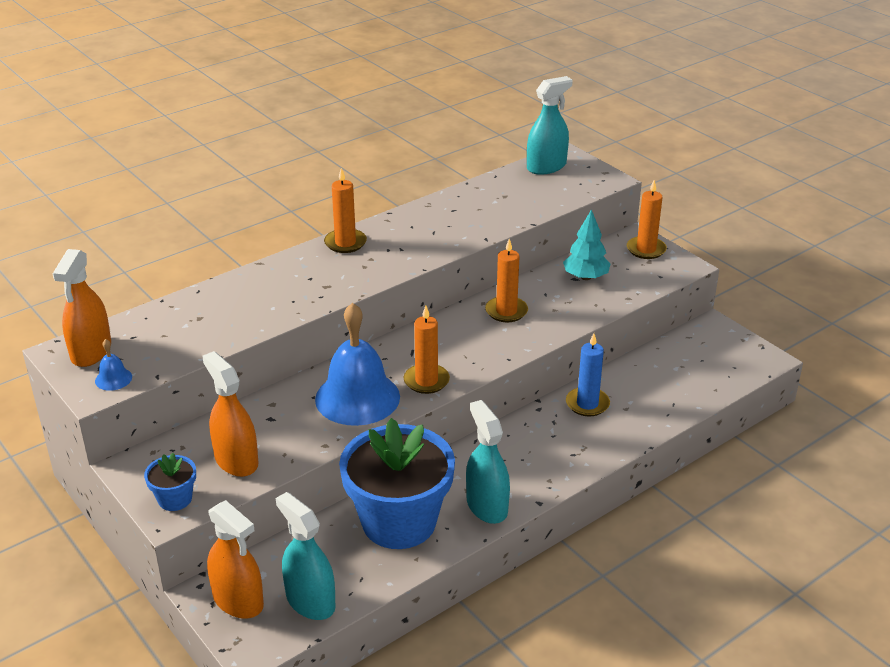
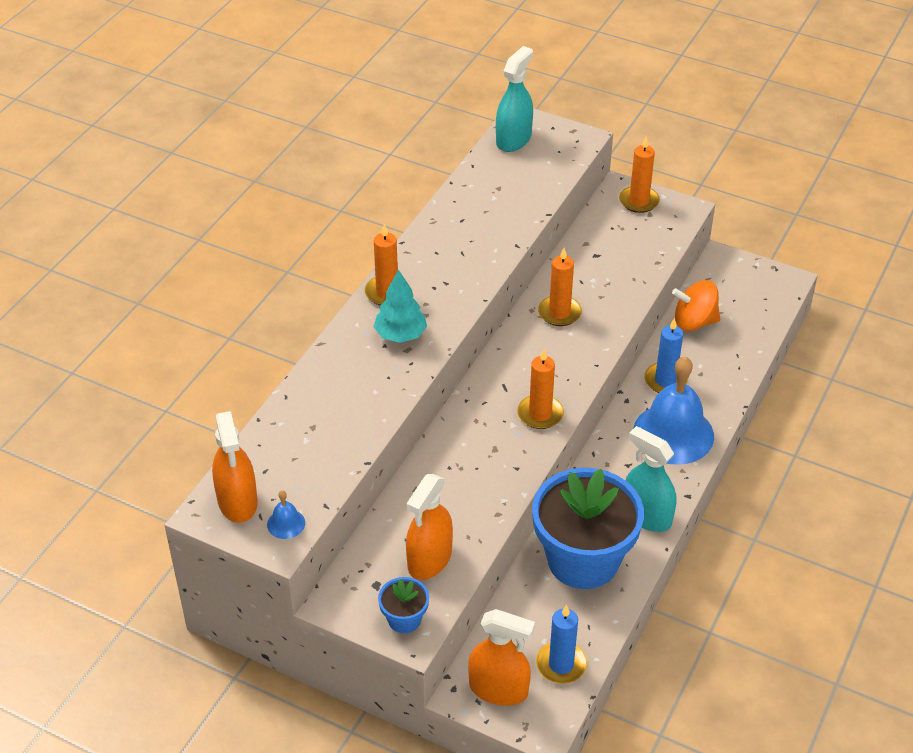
camera: 25 degrees left, 10 degrees up
(236, 460) = (429, 559): orange spray bottle -> orange spray bottle turned 90 degrees counterclockwise
(310, 601) = (561, 664): turquoise spray bottle -> blue candle
(357, 397) = (490, 454): blue bell -> blue bell (673, 433)
(585, 277) = (605, 250): turquoise tree -> turquoise tree (400, 335)
(650, 366) = (694, 322): none -> orange spinning top

